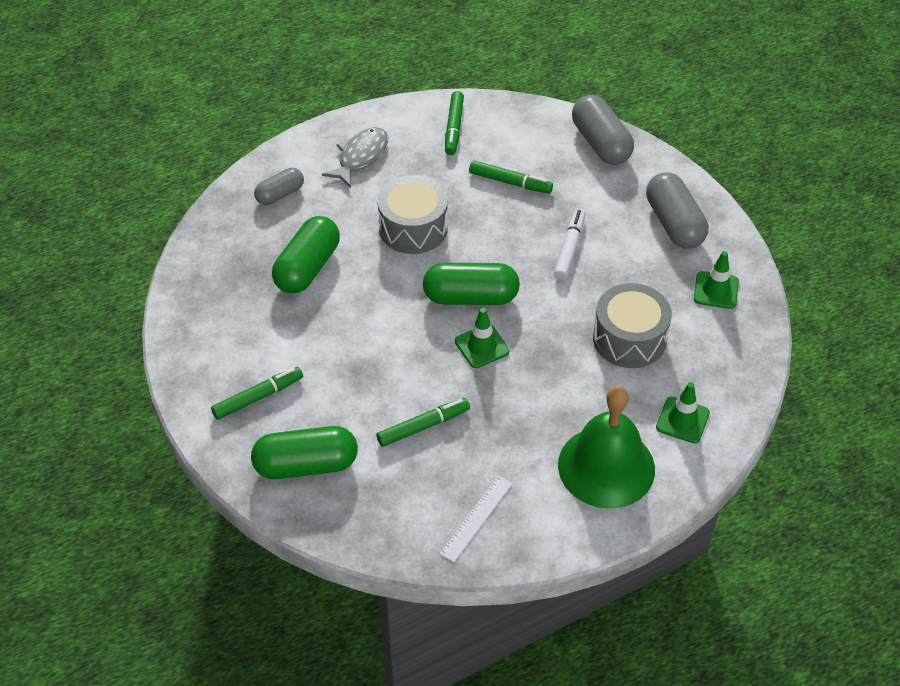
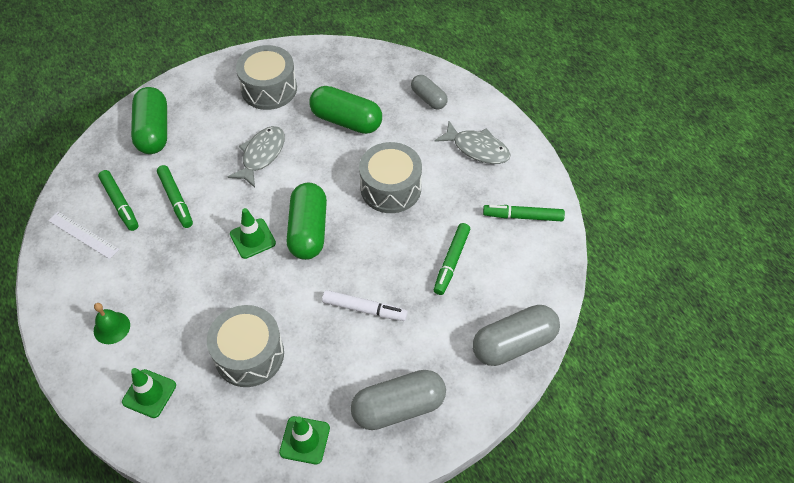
camera: 90 degrees right, 5 degrees up
(243, 346) = (269, 89): none -> grey drum
(258, 397) = (219, 100): green marker -> green marker (120, 203)
(357, 346) = (261, 155): none -> grey fish
(606, 466) = (111, 328): green bell -> green bell, size x0.43

